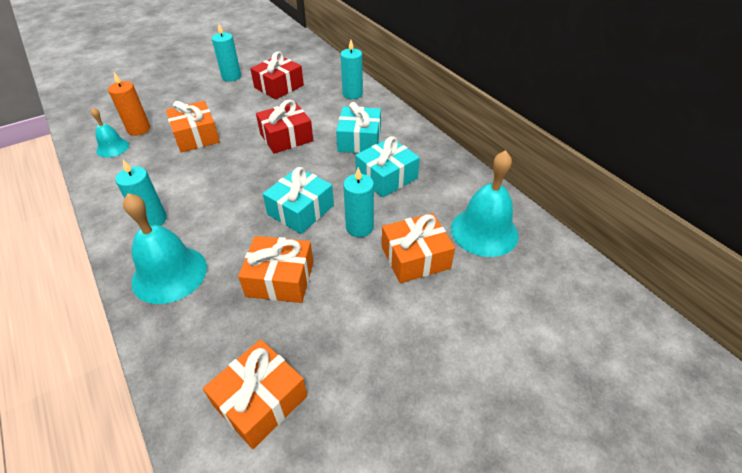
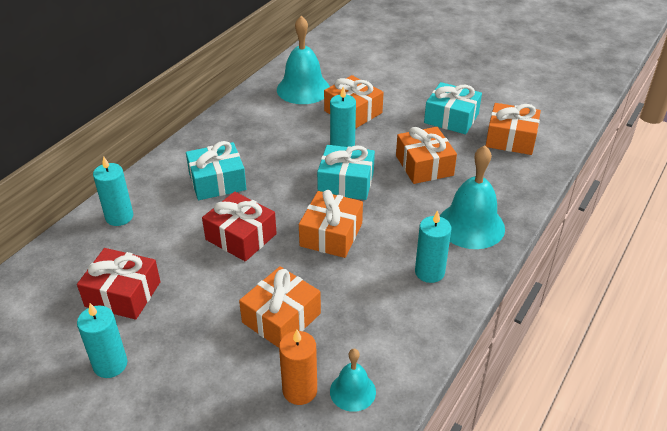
camera: 115 degrees left, 5 degrees down
(246, 180) = (331, 235): none -> orange gift
(386, 177) = (268, 148): turquoise gift -> turquoise gift (451, 118)

